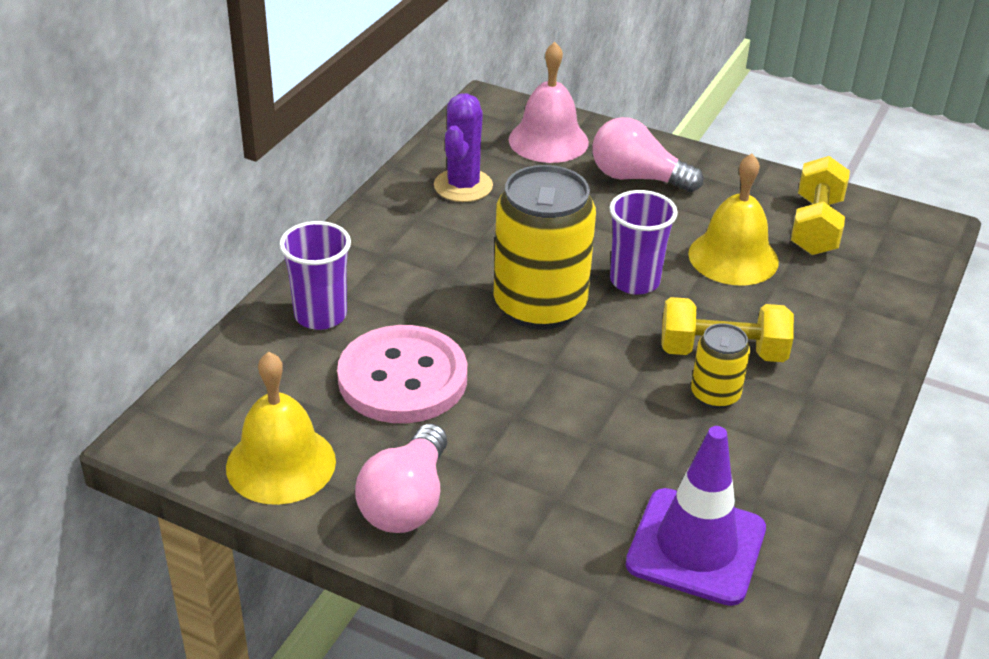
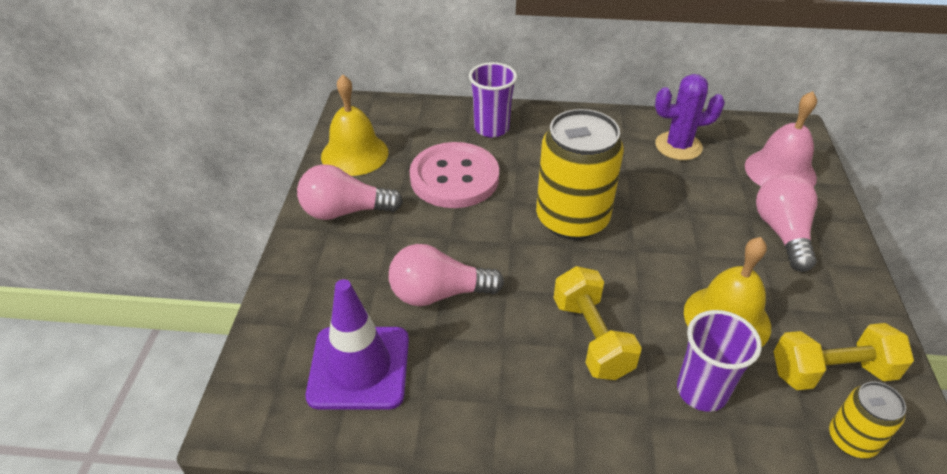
camera: 70 degrees right, 5 degrees up
(607, 449) = (438, 293): none -> pink light bulb
(634, 281) = (642, 263): purple cup -> purple cup (701, 391)
(715, 395) = (535, 344): yellow can -> yellow can (852, 439)

